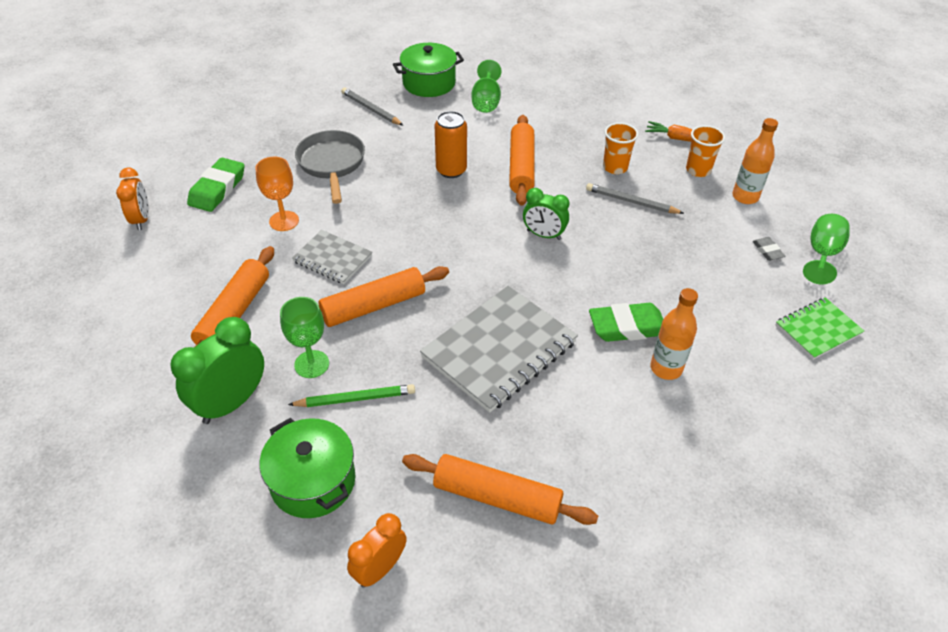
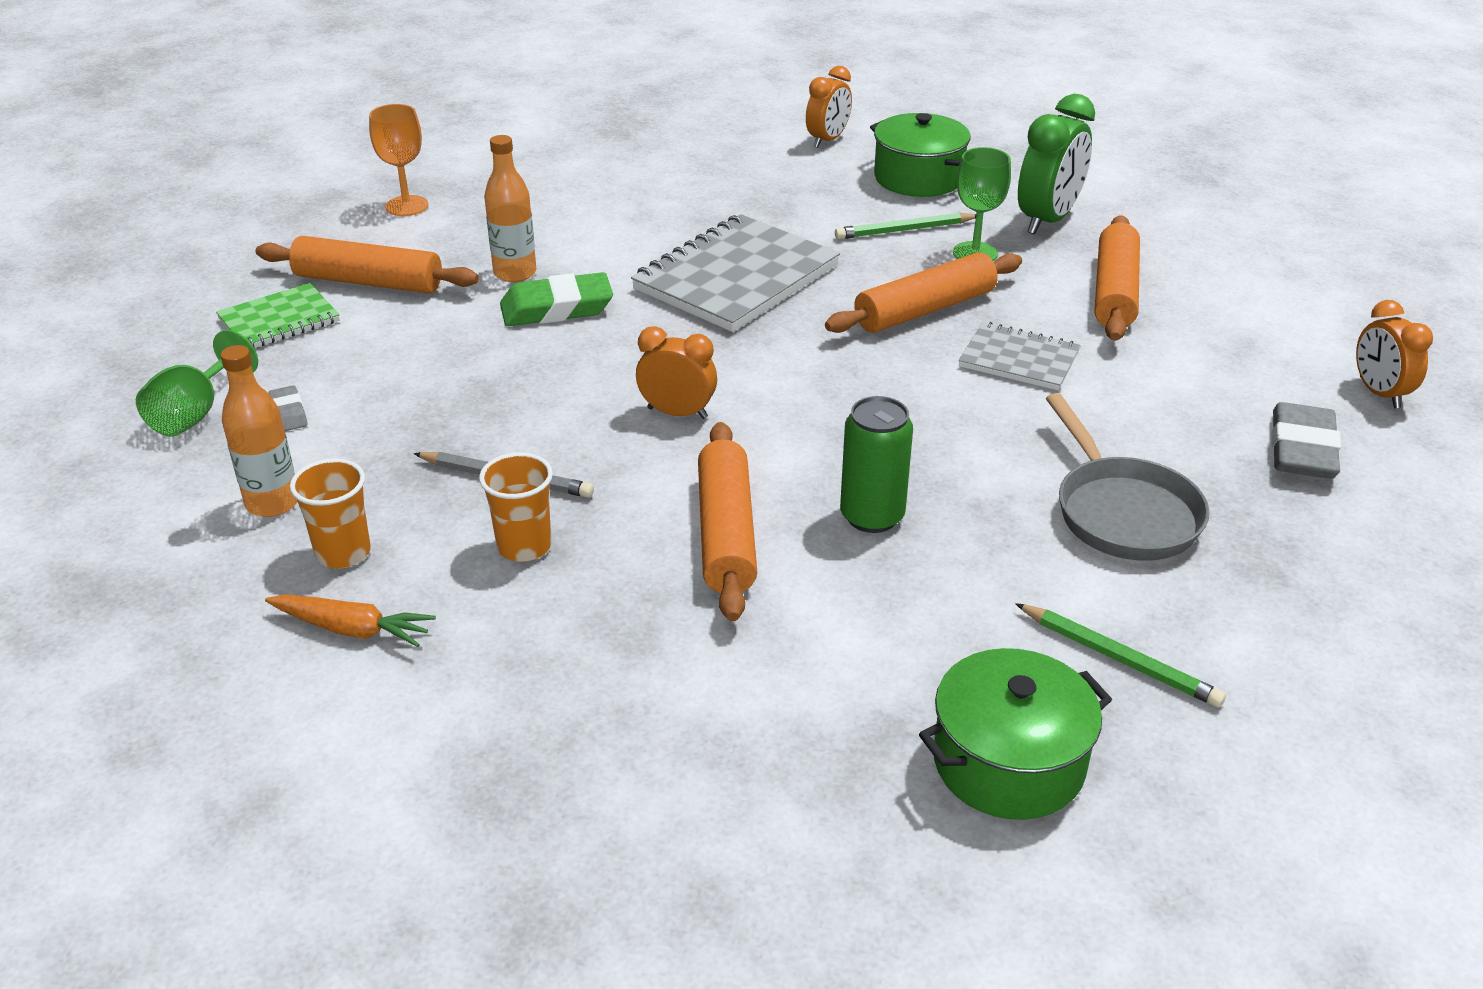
camera: 175 degrees right, 10 degrees down
(217, 189) = (1302, 450): green eraser -> grey eraser
(284, 221) = (1137, 406): orange goblet -> orange goblet (406, 206)
(371, 109) = (1119, 659): grey pencil -> green pencil
(451, 170) = (872, 516): orange can -> green can
(486, 101) = (834, 708): green goblet -> none
(497, 497) = (724, 178): orange rolling pin -> orange rolling pin (369, 282)
(543, 235) = (677, 413): green clock -> orange clock

